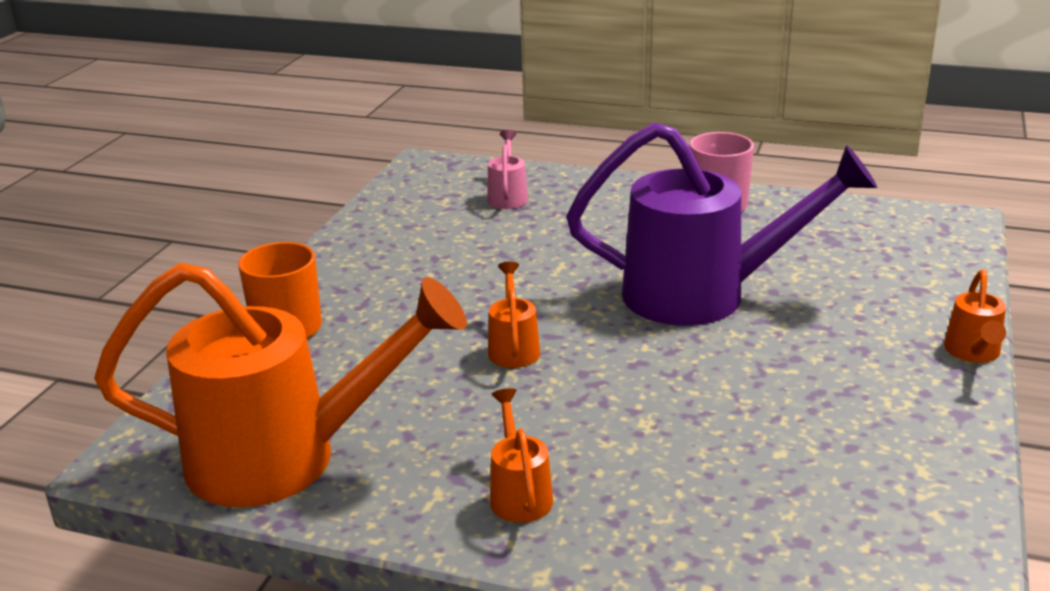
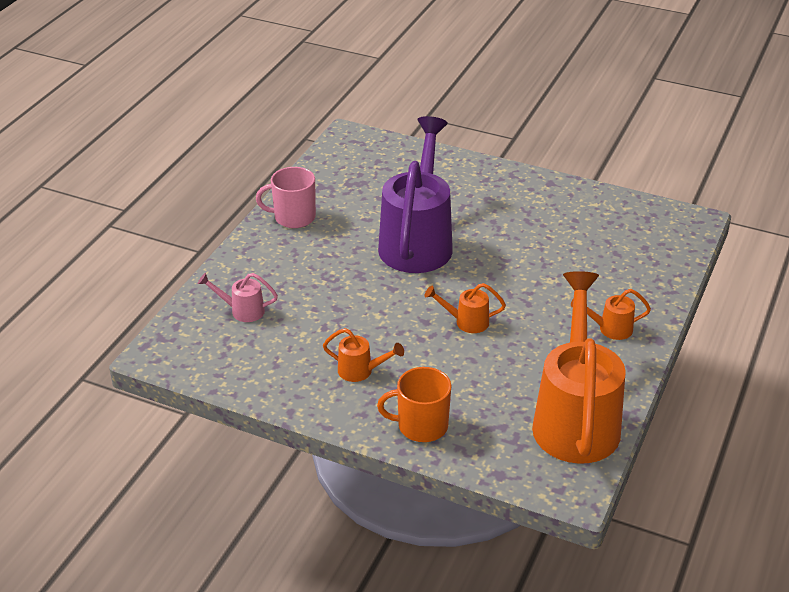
camera: 85 degrees left, 10 degrees up
(973, 353) = (497, 166): orange watering can -> orange watering can (360, 371)

